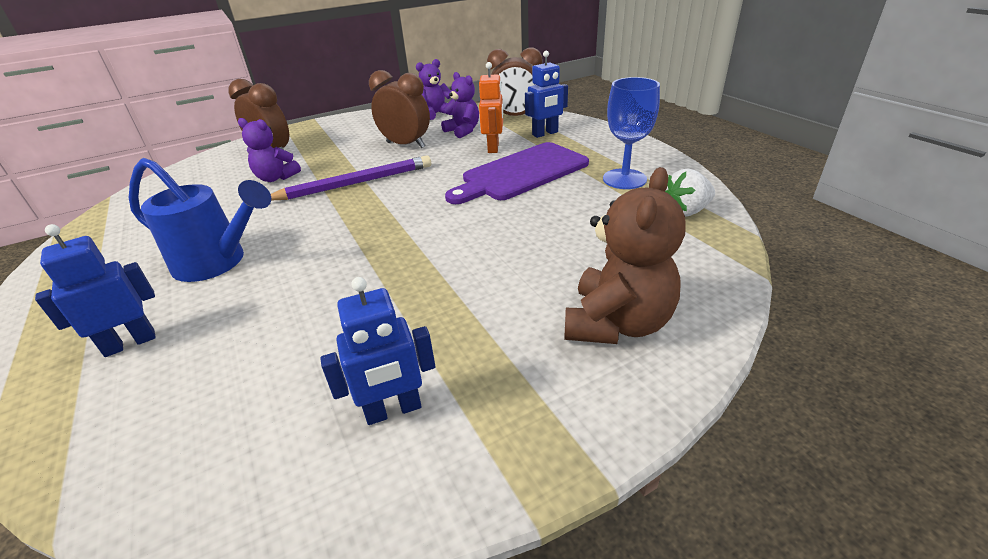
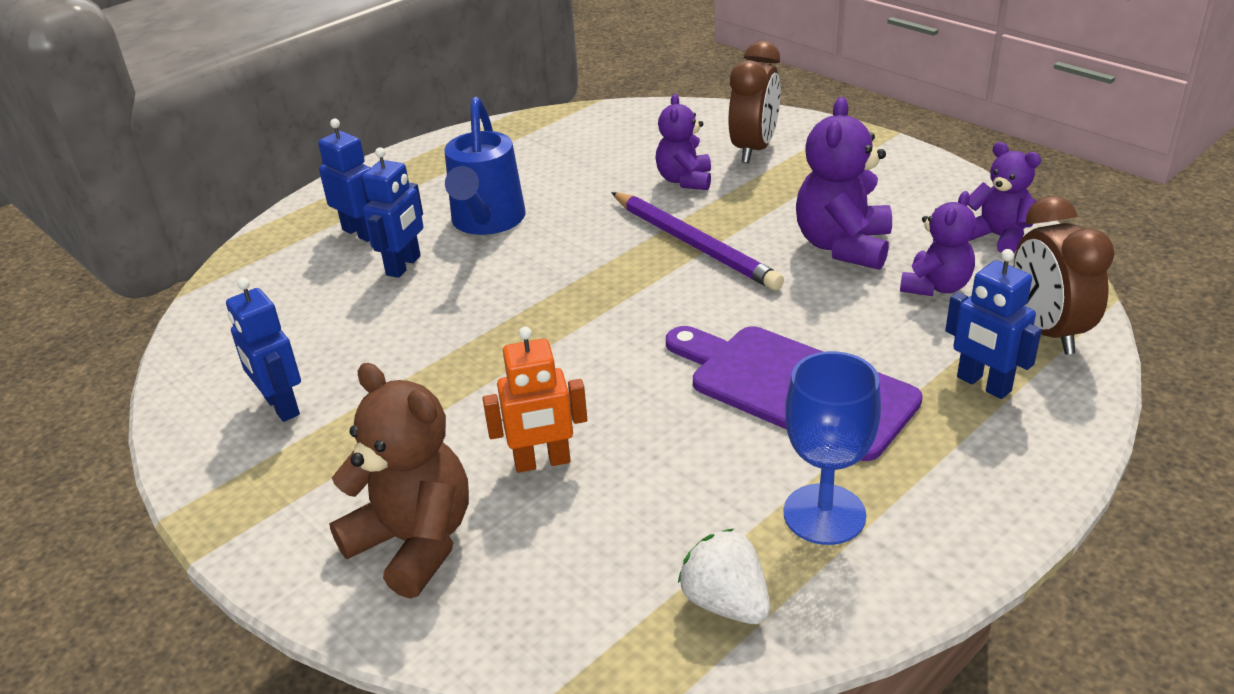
camera: 75 degrees right, 0 degrees up
(230, 314) = (404, 266): none -> blue robot
(406, 145) = (843, 246): brown clock -> purple teddy bear
(493, 148) = (881, 337): orange robot -> orange robot (542, 462)
(617, 323) = (414, 542): brown teddy bear -> brown teddy bear turned 150 degrees counterclockwise

